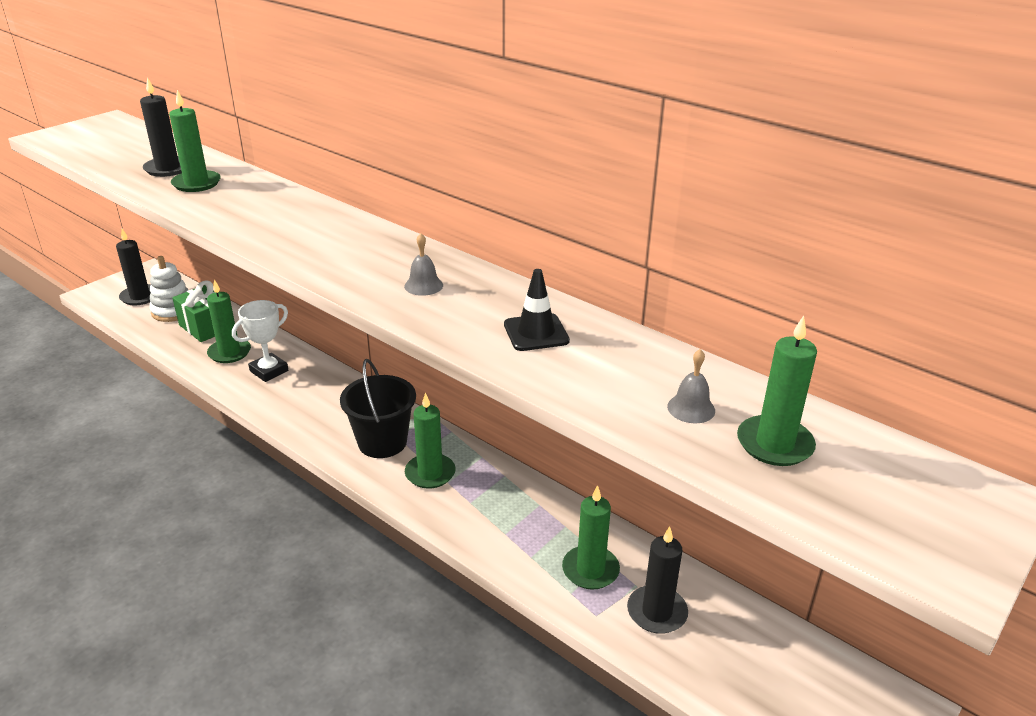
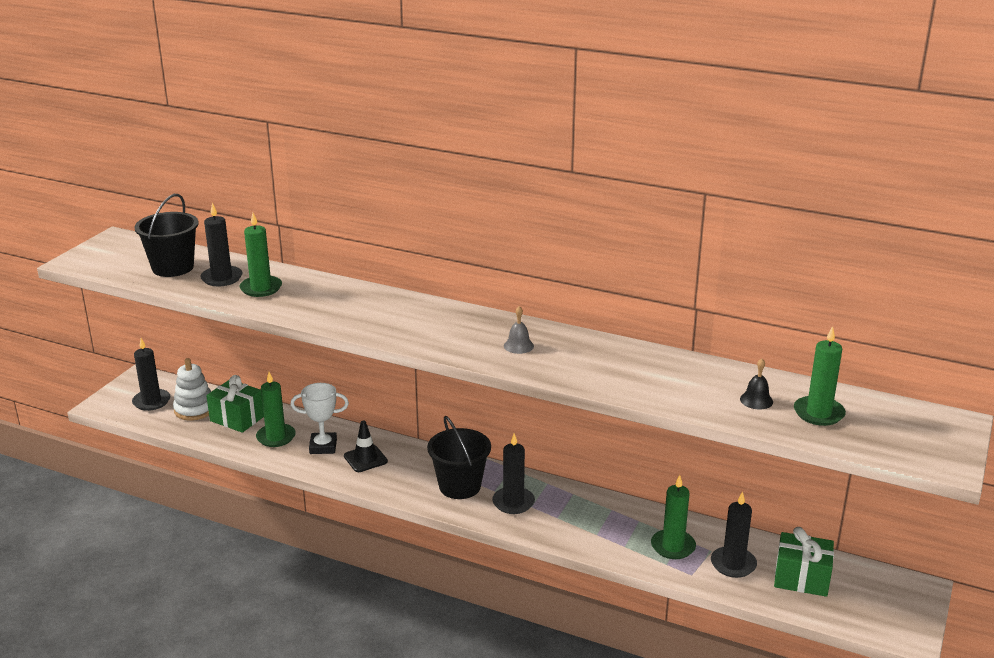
camera: 15 degrees left, 5 degrees down
(131, 153) = (173, 267): none -> black bucket
(269, 371) = (323, 446): white trophy -> white trophy turned 60 degrees clockwise
(430, 473) = (513, 502): green candle -> black candle
(536, 333) = (624, 367): black traffic cone -> black traffic cone (365, 459)
(691, 408) = (756, 400): grey bell -> black bell
(740, 653) = (801, 578): none -> green gift

